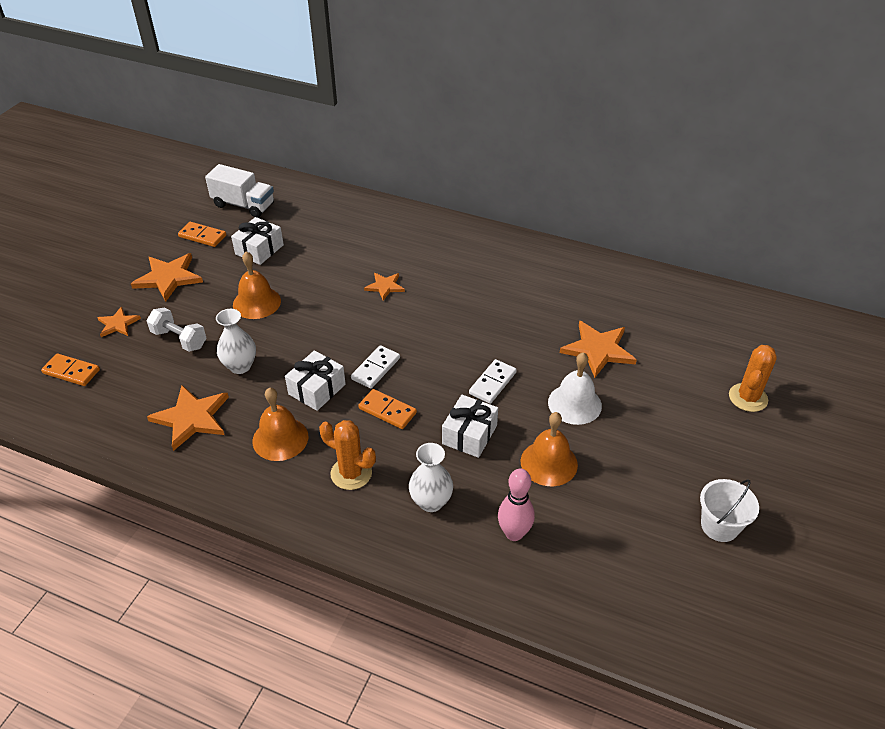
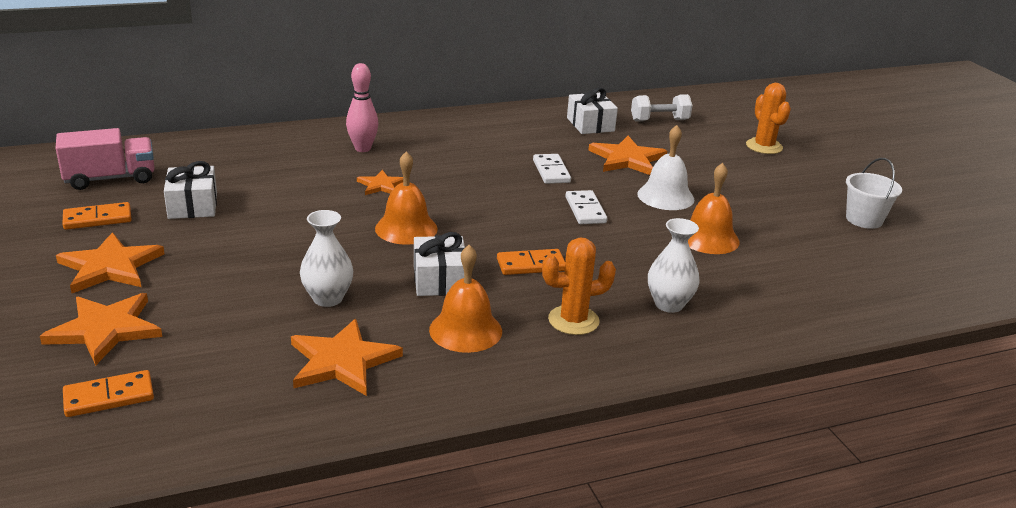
camera: 45 degrees left, 15 degrees down
(118, 324) = (105, 329): orange star -> orange star, size x1.72
(179, 339) = (215, 308): white dumbbell -> white dumbbell (659, 120)
(243, 205) = (110, 179): white truck -> pink truck
(256, 302) = (261, 245): orange bell -> orange bell (406, 228)
(376, 368) = (471, 242): white domino -> white domino (551, 171)
(469, 434) = (624, 249): white gift -> white gift (590, 124)
(514, 533) = (758, 291): pink bowling pin -> pink bowling pin (362, 148)

